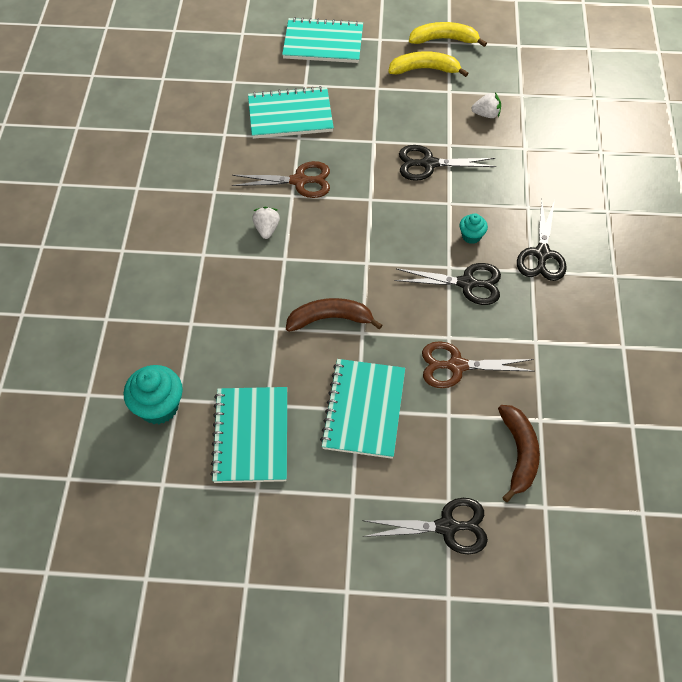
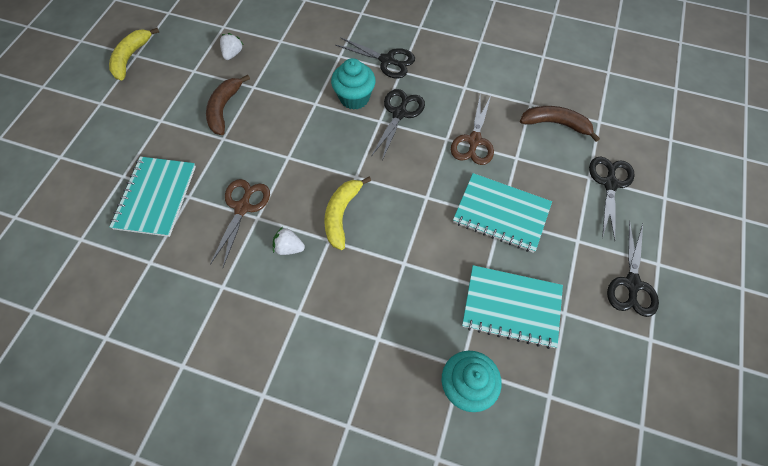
camera: 75 degrees left, 5 degrees up
(323, 43) = (76, 148): turquoise notebook -> none
(330, 319) = (406, 218): brown banana -> brown banana (224, 109)
(424, 69) = (158, 80): yellow banana -> yellow banana (341, 215)
(429, 164) = (267, 105): black scissors -> black scissors (632, 284)
(471, 236) = (354, 98): turquoise cupcake -> turquoise cupcake, size x1.82

